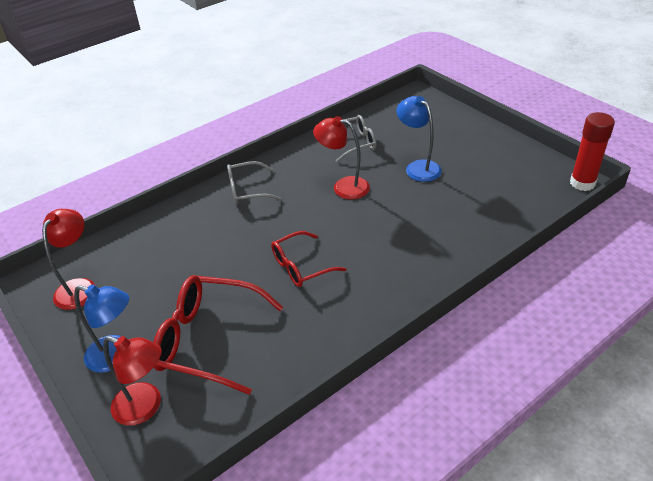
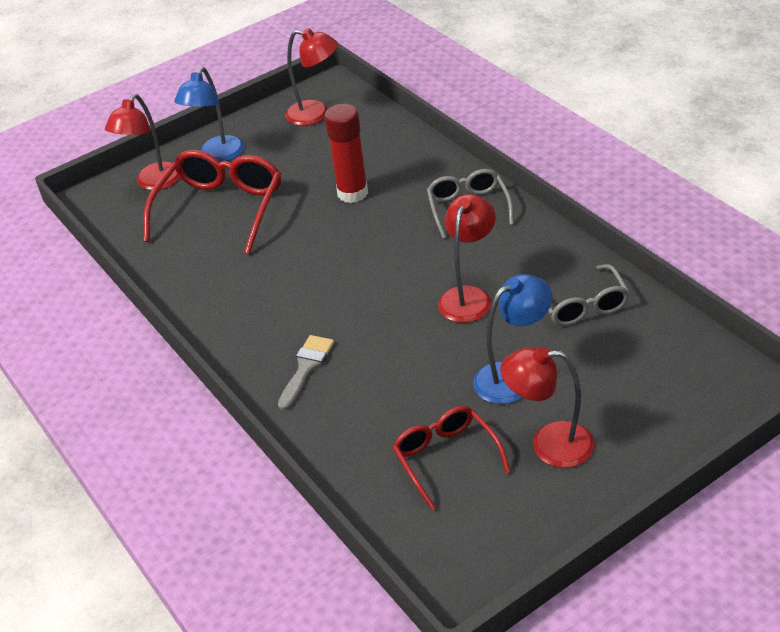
camera: 95 degrees right, 0 degrees up
(301, 267) = (313, 265): red glasses -> red glasses (446, 458)
(417, 259) = (306, 368): none -> grey brush
(470, 153) = (549, 444): none -> red lamp
(582, 183) = (452, 590): red glue stick -> red glue stick (352, 193)

